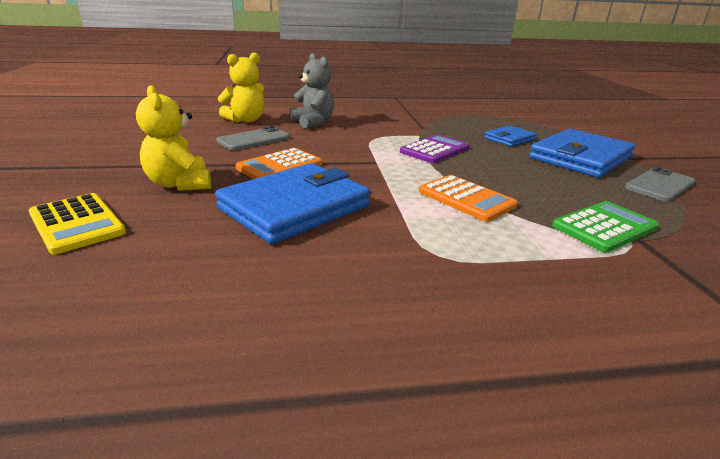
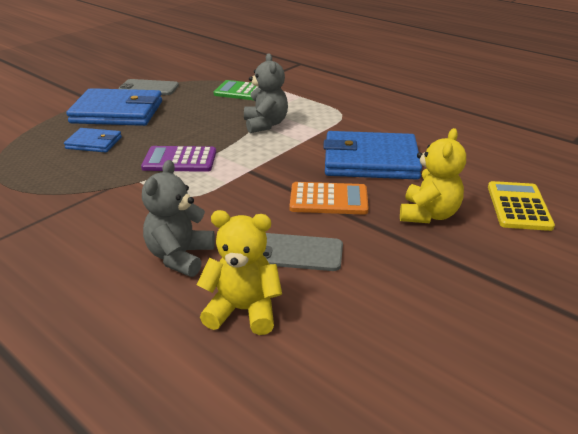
camera: 130 degrees left, 5 degrees up
(466, 199) = (265, 124): orange calculator -> grey teddy bear

